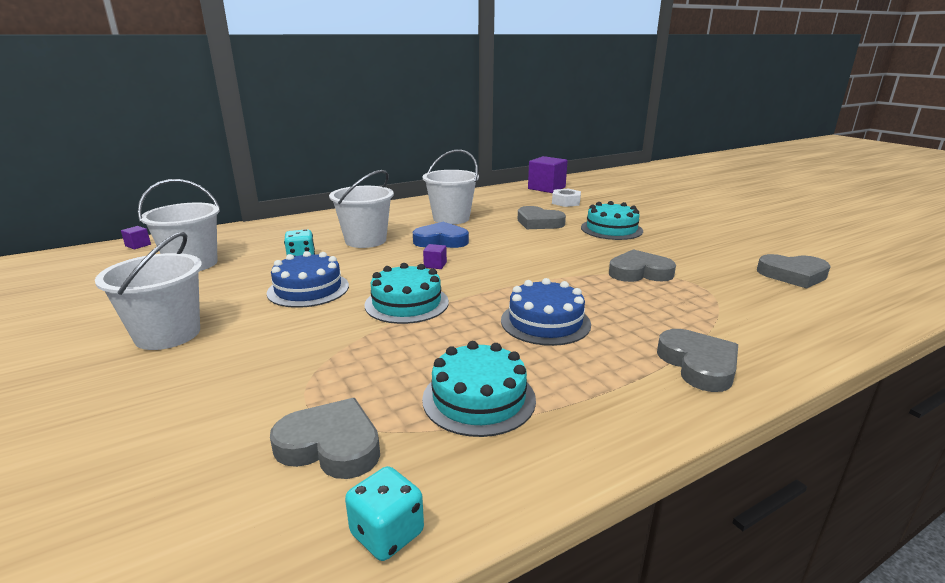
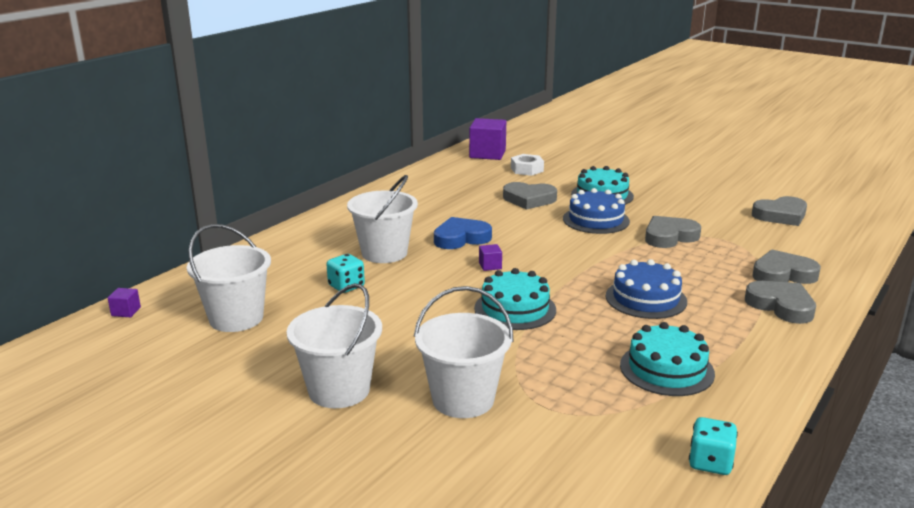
camera: 25 degrees left, 0 degrees up
(308, 289) = (405, 317): blue cake -> blue cake (596, 220)
(331, 445) = (608, 428): grey heart -> grey heart (783, 274)
(451, 218) = (437, 210): white bucket -> white bucket (463, 399)

